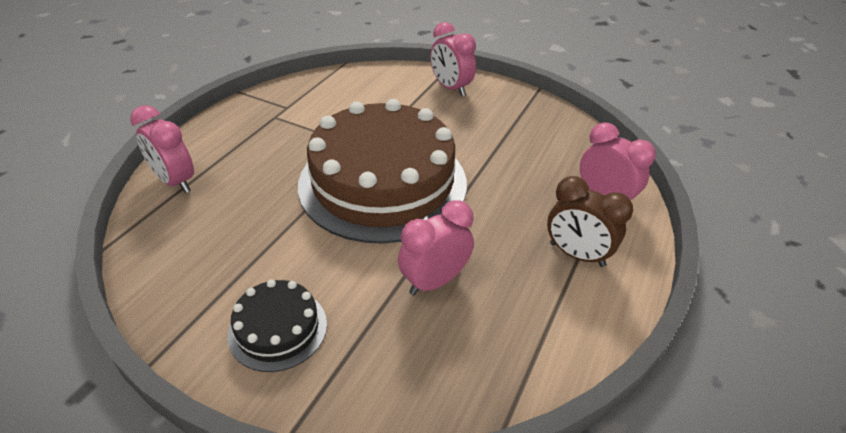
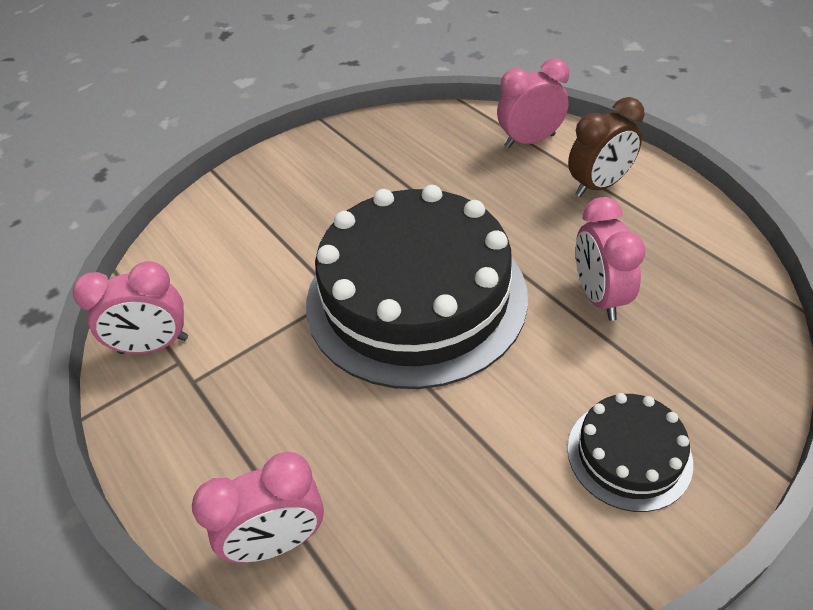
camera: 60 degrees left, 5 degrees up
(383, 183) = (416, 297): brown cake -> black cake
(451, 88) = (265, 186): pink clock -> pink clock (154, 345)

